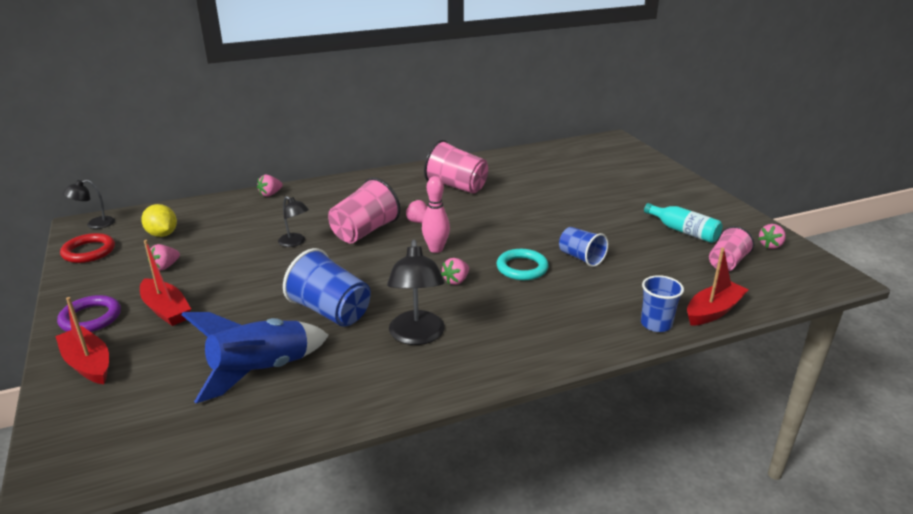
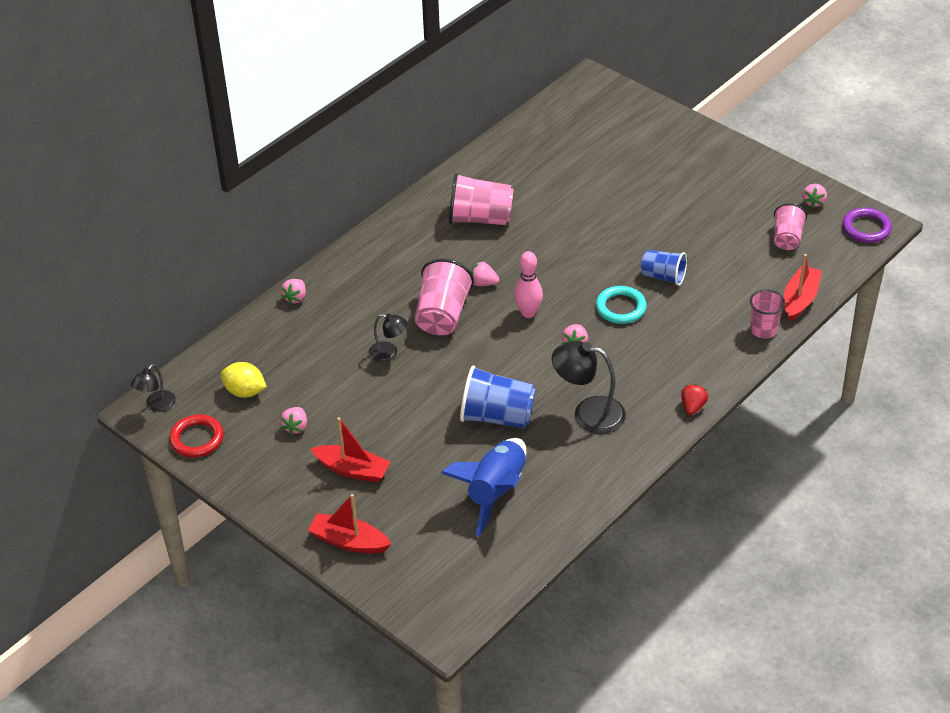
camera: 25 degrees left, 15 degrees up
(90, 318) = (296, 503): purple ring -> purple ring (866, 228)
(417, 336) = (588, 413): black lamp -> black lamp turned 135 degrees clockwise
(529, 365) = (693, 407): none -> red strawberry
(656, 324) = (763, 330): blue cup -> pink cup
(683, 231) = (732, 209): turquoise bottle -> none

